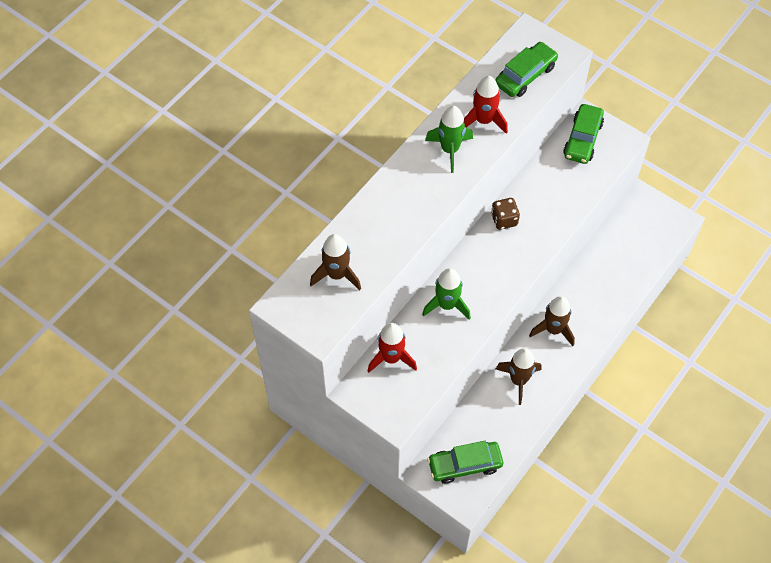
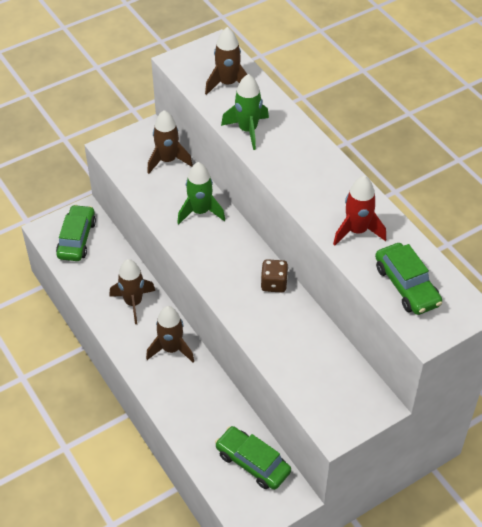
camera: 110 degrees right, 10 degrees down
(391, 358) = (167, 160): red rocket -> brown rocket
(450, 150) = (330, 194): green rocket -> green rocket (248, 130)
(582, 139) = (350, 390): green car -> green car (252, 463)

